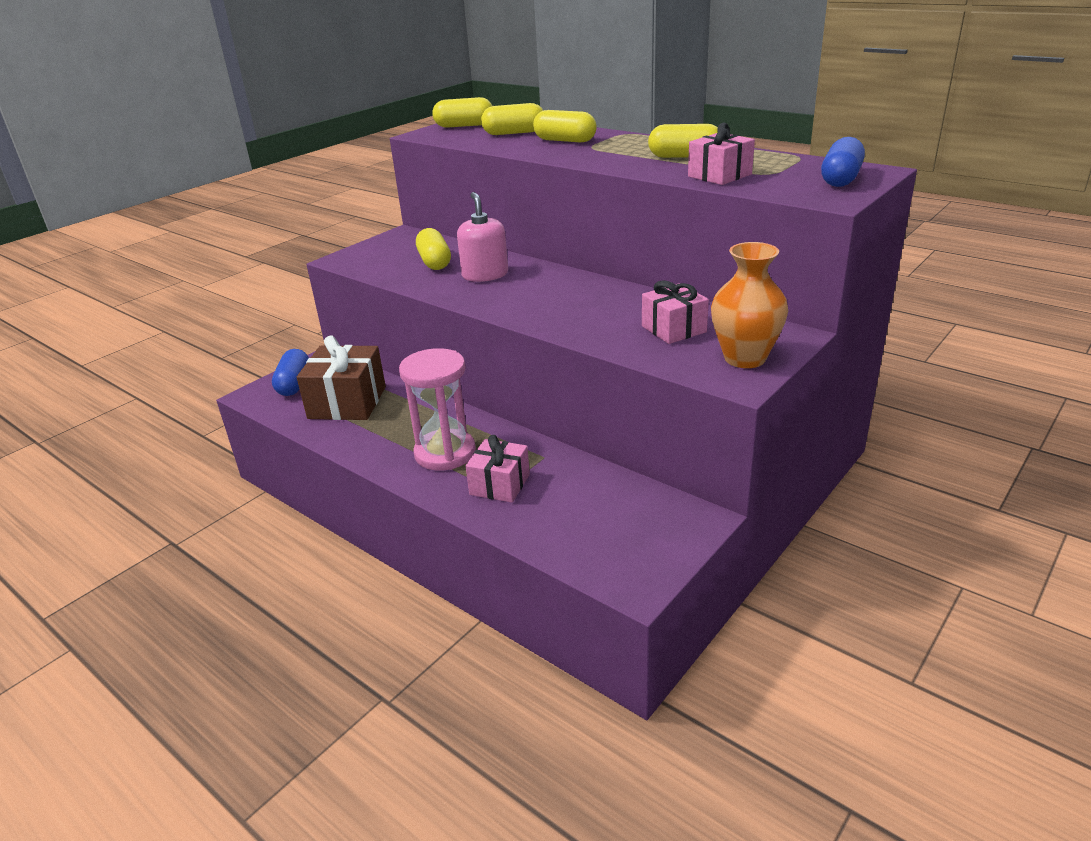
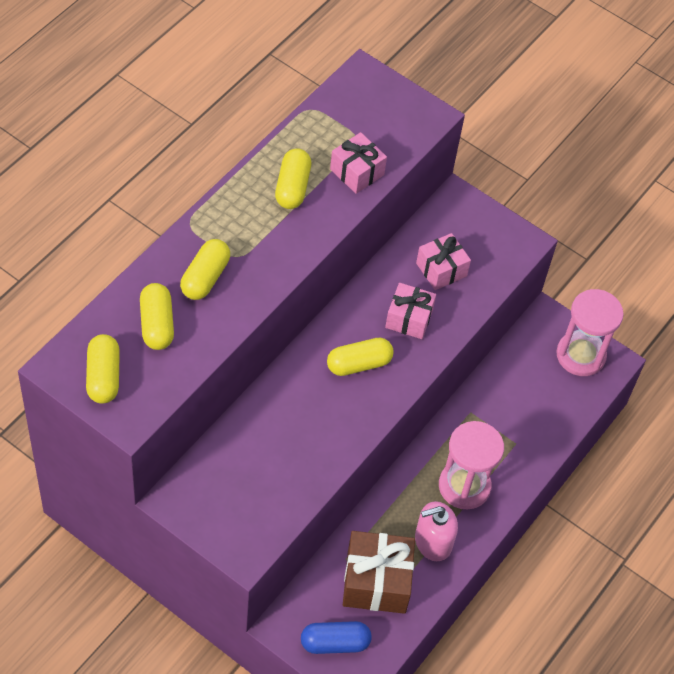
camera: 100 degrees left, 25 degrees up
(434, 262) = (269, 456): yellow capsule -> yellow capsule (359, 364)
(485, 275) = (311, 407): pink soap dispenser -> pink soap dispenser (433, 542)
(499, 484) = (508, 443): pink gift -> pink gift (409, 319)
(642, 551) = (580, 355): none -> pink hourglass
(745, 358) = (491, 233): orange vase -> none
(840, 179) = (381, 99): blue capsule -> none

